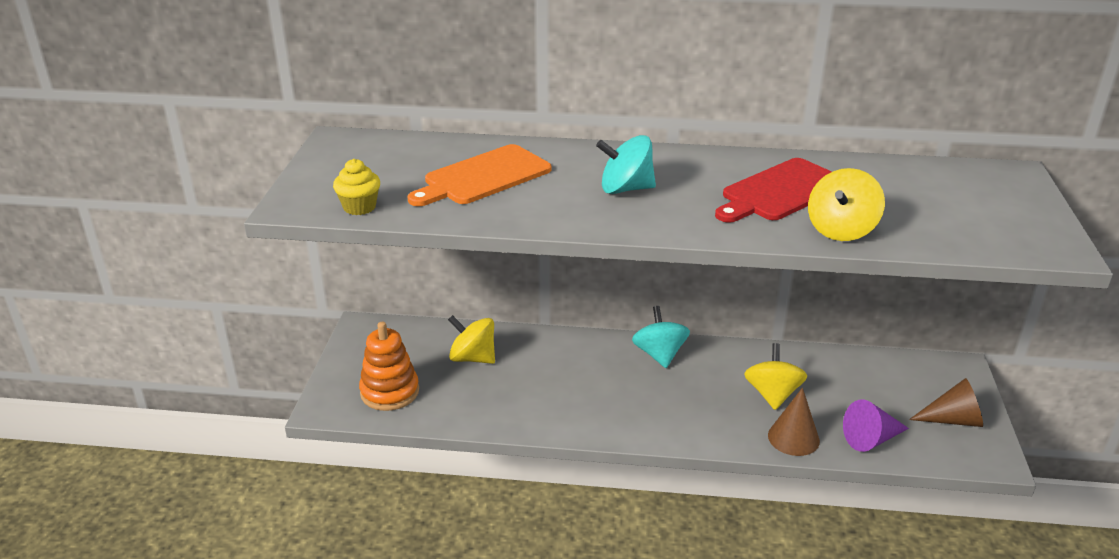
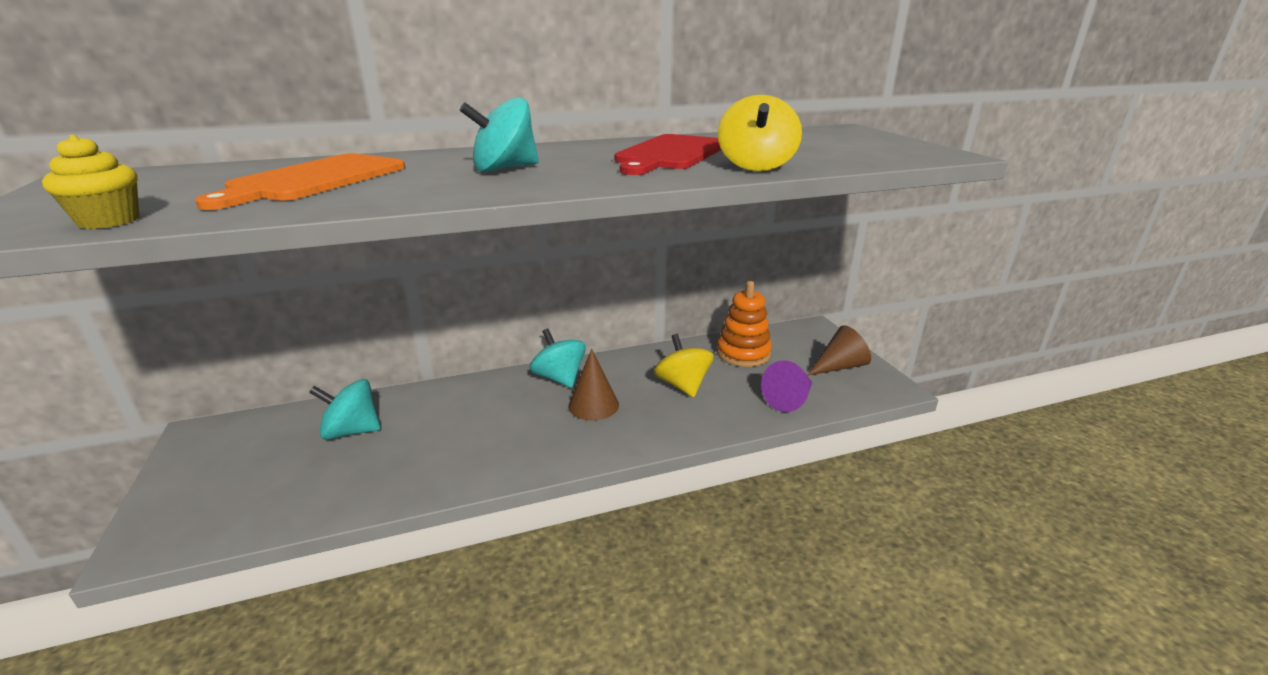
camera: 25 degrees left, 5 degrees down
(389, 392) = (243, 498): orange stacking toy -> orange stacking toy (743, 353)
(473, 358) = (352, 431): yellow spinning top -> turquoise spinning top
(793, 438) = (724, 417): brown cone -> brown cone (593, 405)

